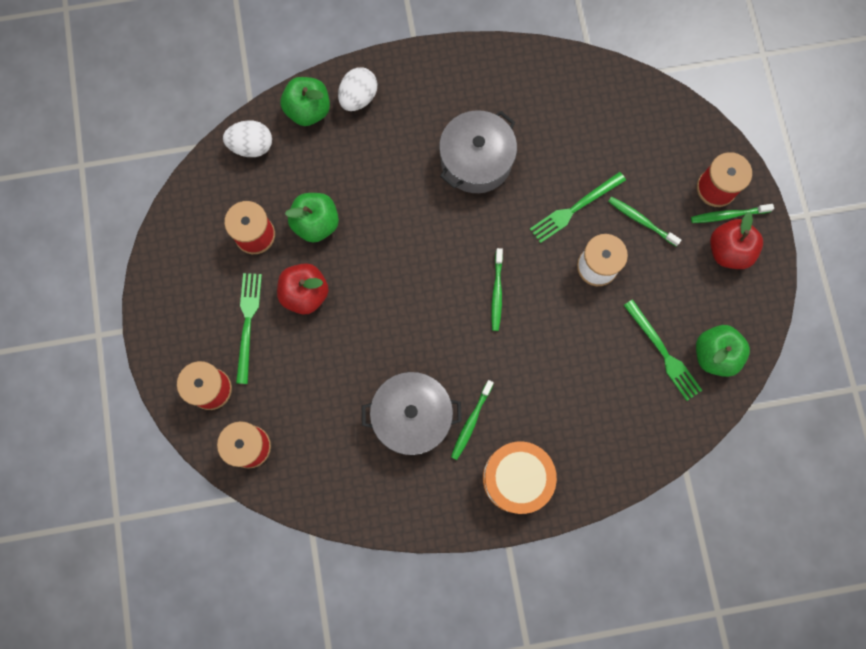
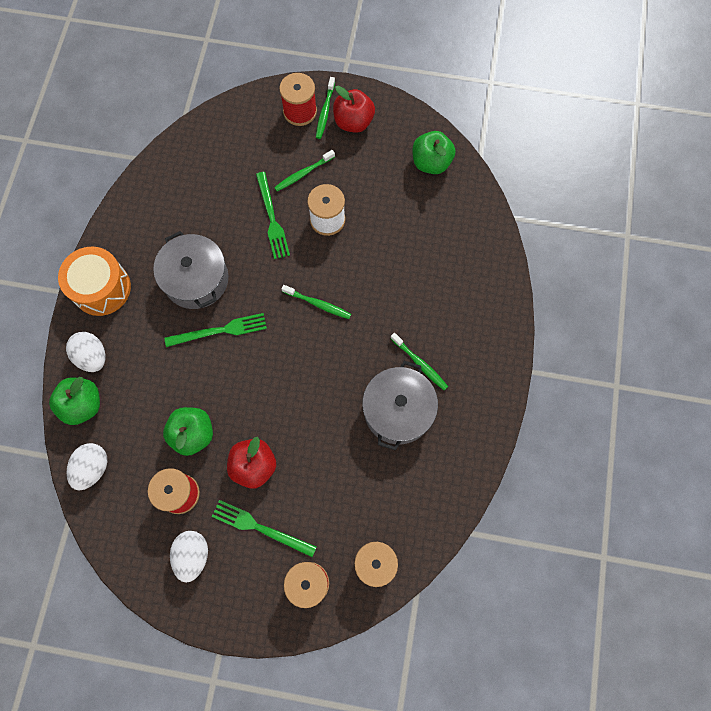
camera: 70 degrees left, 5 degrees down
(202, 271) = (193, 555): none -> white egg
(516, 478) = (478, 344): orange drum -> orange drum (101, 288)
(663, 352) = (416, 198): green fork -> green fork (220, 330)

